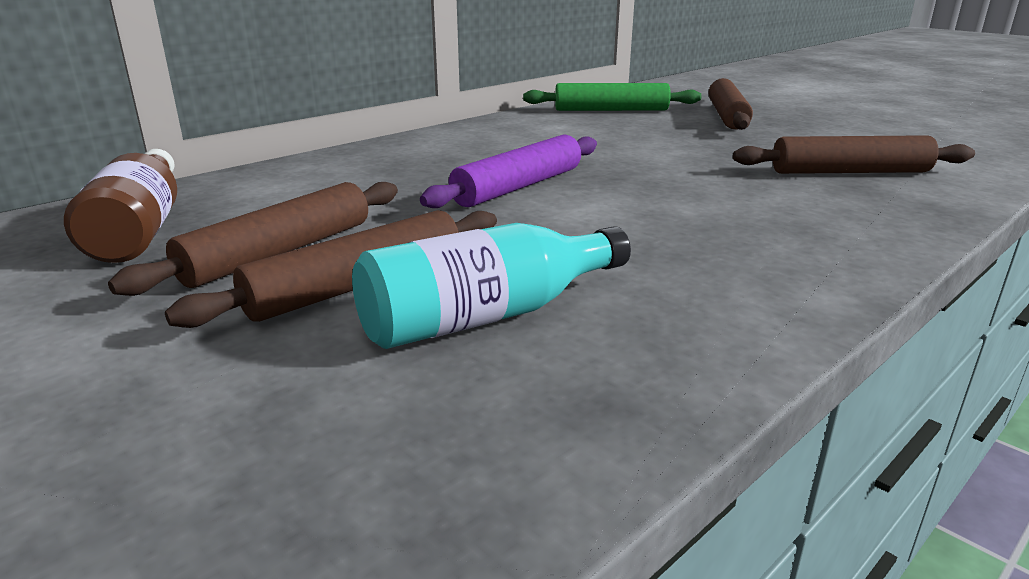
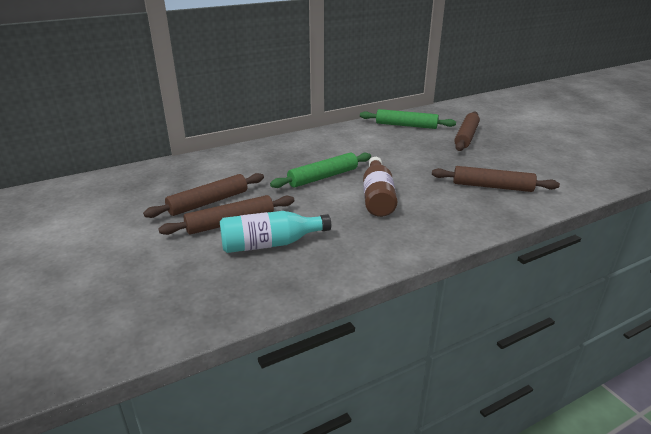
camera: 15 degrees right, 5 degrees up
(141, 228) = (161, 182): brown bottle -> brown bottle (377, 197)
(519, 187) = (323, 177): purple rolling pin -> green rolling pin

